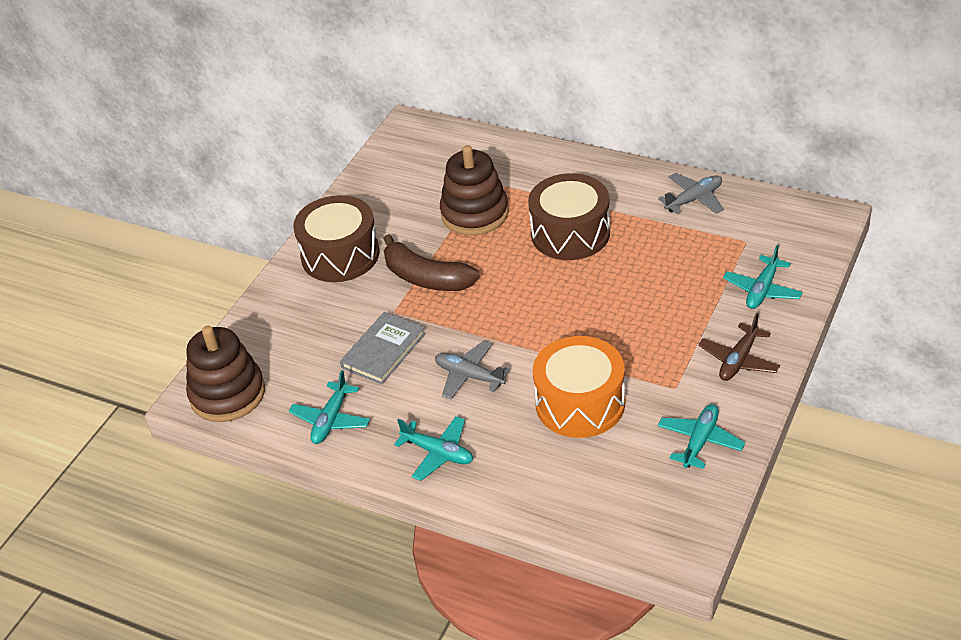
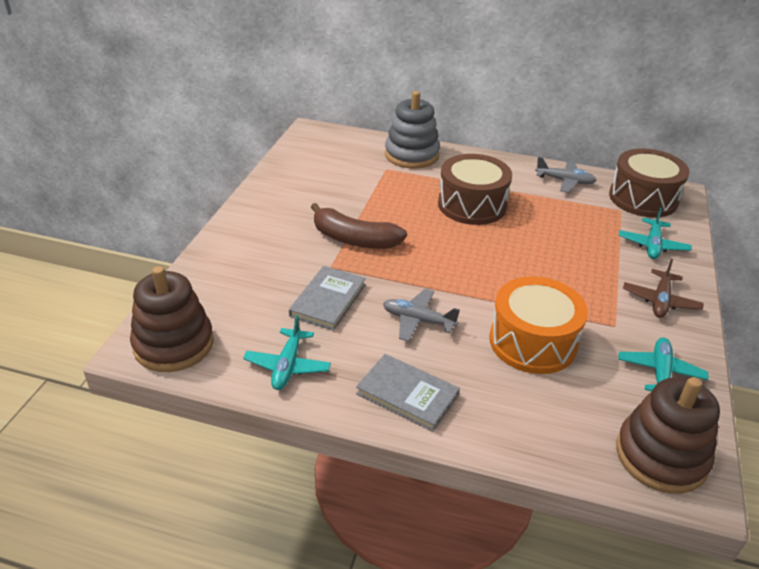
camera: 15 degrees left, 5 degrees down
(340, 255) = (270, 222): brown drum -> brown drum (643, 198)
(438, 453) = (407, 394): turquoise plane -> grey book
(474, 213) = (384, 191): brown stacking toy -> brown stacking toy (661, 456)
(520, 161) = (411, 155): none -> grey stacking toy
(694, 199) = (564, 181): grey plane -> grey plane turned 60 degrees clockwise

